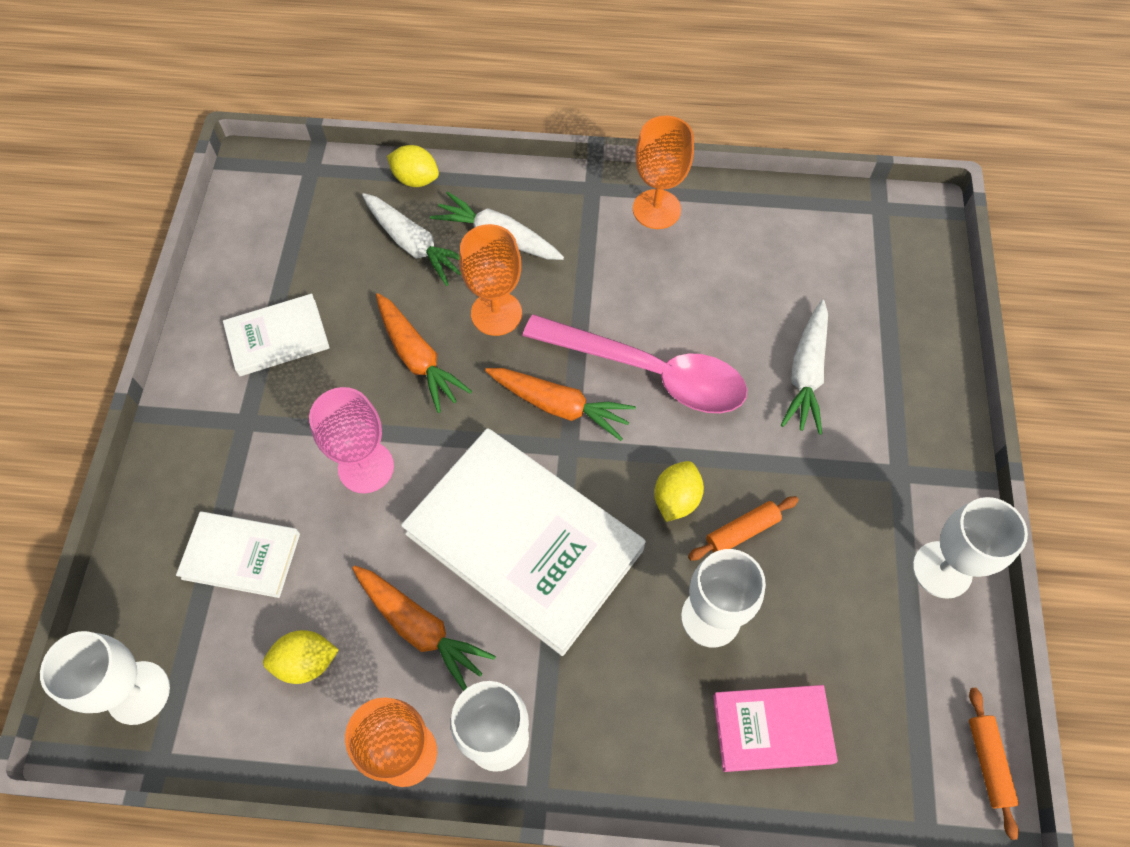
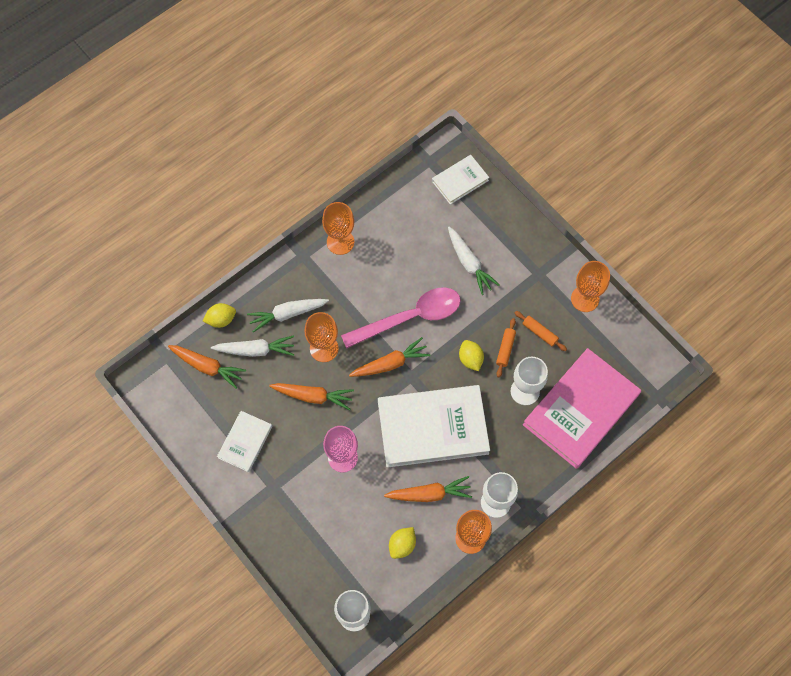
camera: 45 degrees left, 5 degrees up
(241, 556) = (334, 535): white book -> white book (460, 181)
(339, 216) = (207, 367): none -> orange carrot
(772, 729) = (581, 410): pink book -> pink book, size x1.98
(942, 569) = (585, 299): white goblet -> orange goblet
(987, 762) = (656, 354): orange rolling pin -> orange rolling pin (539, 333)

